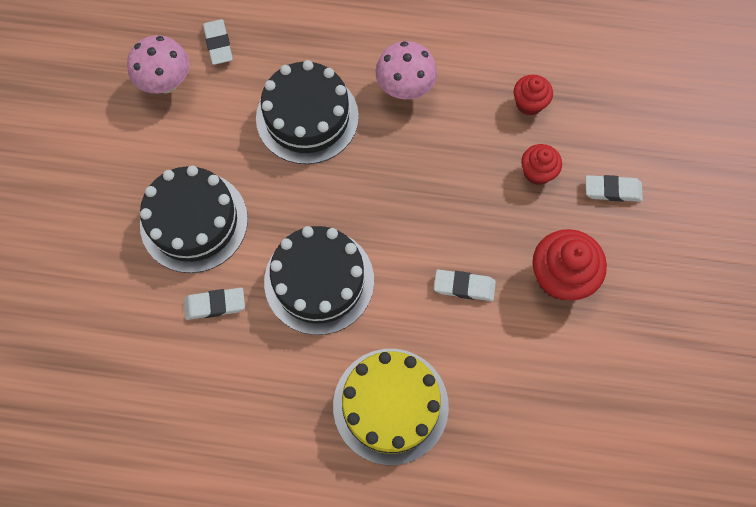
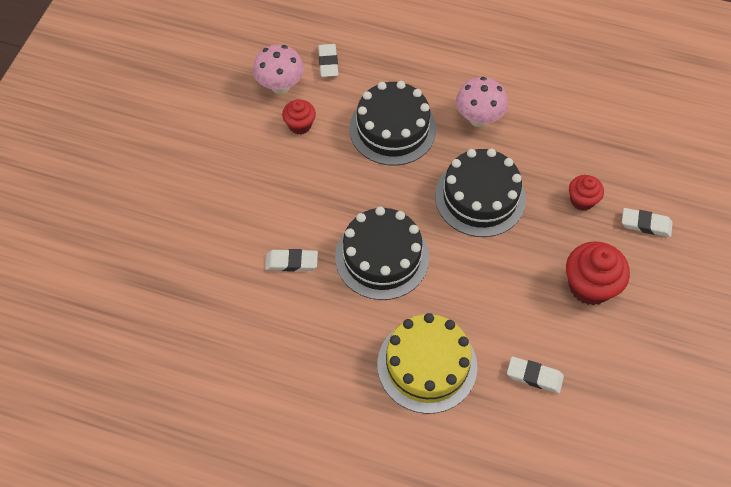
camera: 10 degrees right, 10 degrees down
(194, 221) = (285, 195): black cake -> black cake (480, 197)
(464, 286) = (505, 281): white eraser -> white eraser (534, 376)
(529, 103) = (583, 145): red cupcake -> red cupcake (300, 125)

